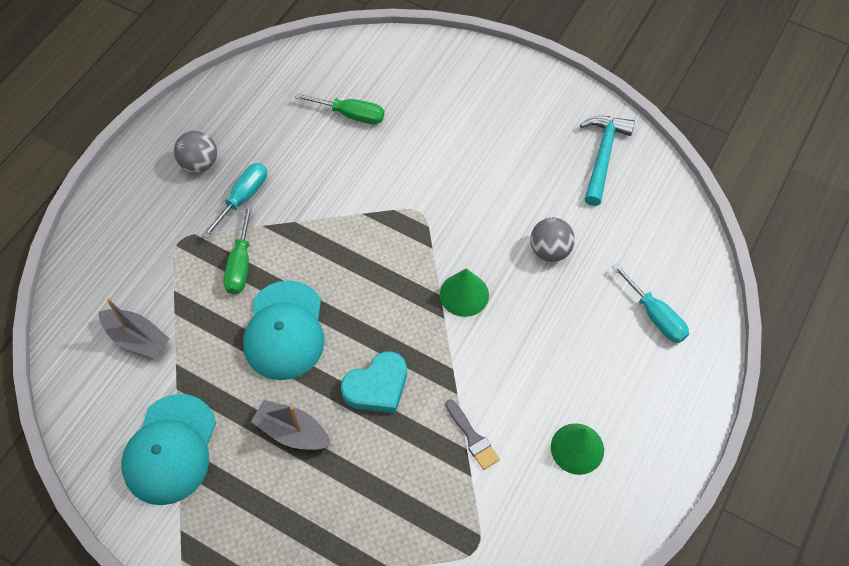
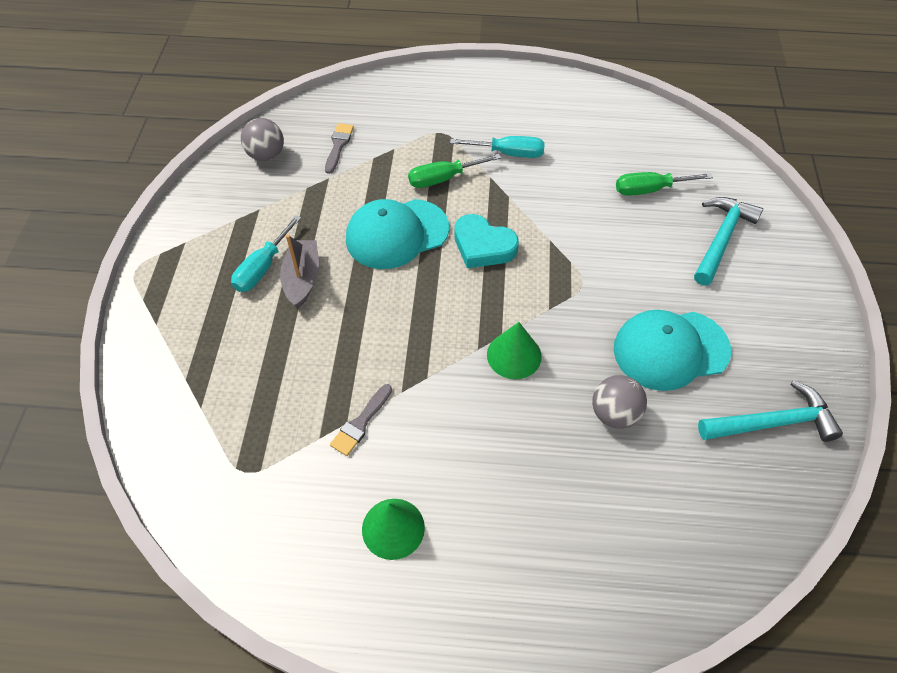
camera: 65 degrees right, 5 degrees down
(137, 338) = (338, 146): grey boat -> grey brush
(170, 449) = (251, 206): turquoise cap -> turquoise cap (670, 349)
(199, 163) = (522, 113): grey ball -> grey ball (266, 155)
(351, 115) = (649, 189): green screwdriver -> green screwdriver turned 90 degrees clockwise
(377, 386) = (376, 323): turquoise heart -> turquoise heart (483, 246)
(429, 95) = (721, 238): none -> turquoise hammer
(655, 316) = (600, 555): turquoise screwdriver -> turquoise screwdriver (262, 267)

